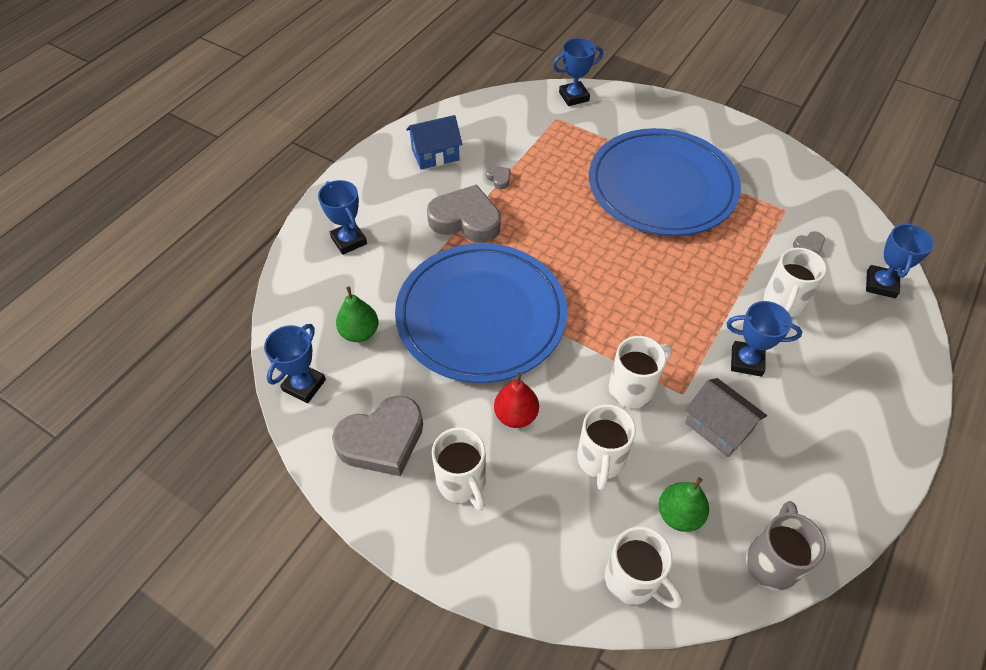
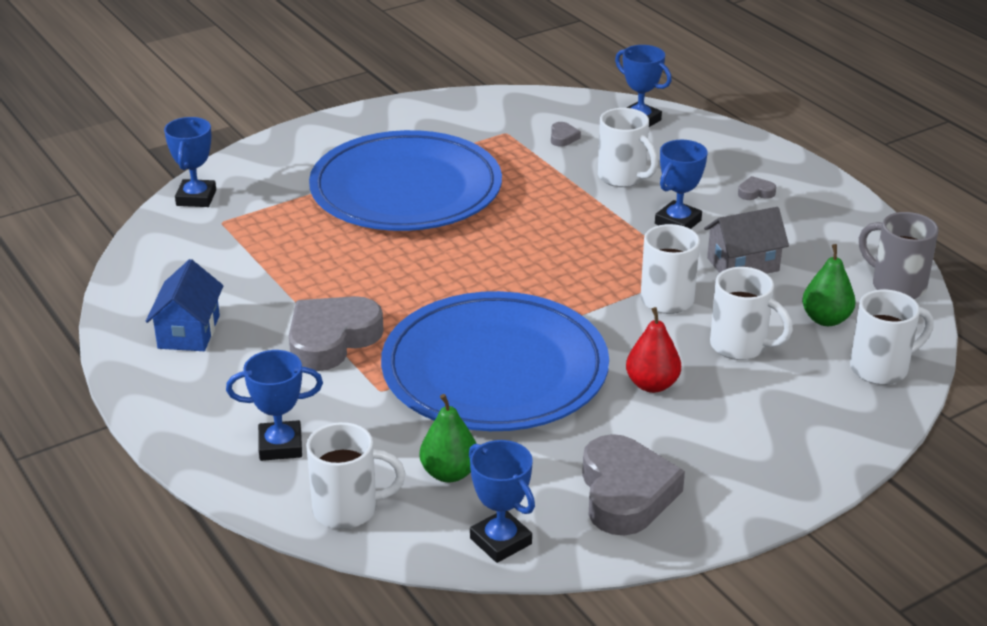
camera: 65 degrees left, 20 degrees down
(462, 483) = (716, 447): white mug -> white mug (348, 509)
(499, 178) = (284, 294): grey heart -> grey heart (755, 192)

